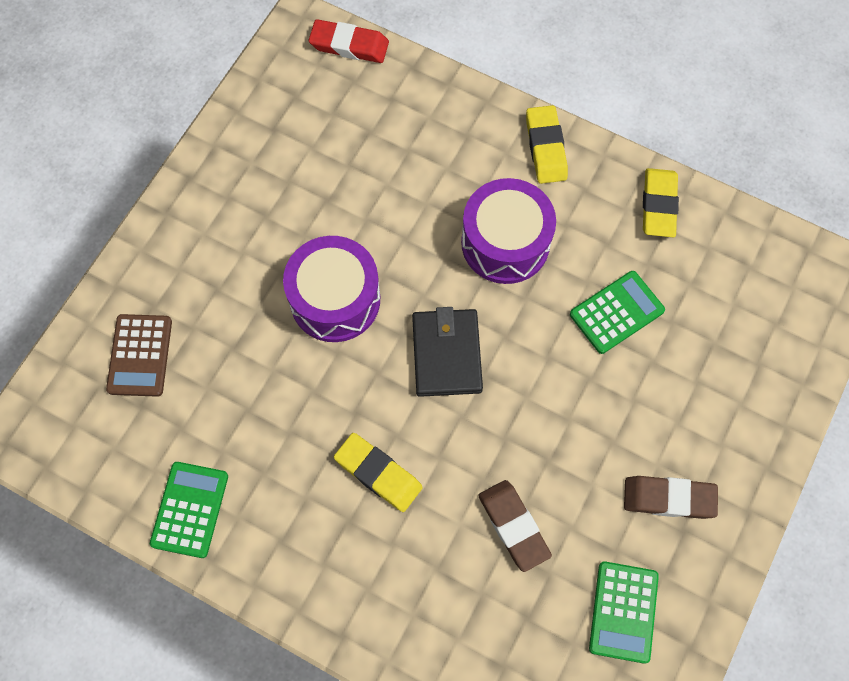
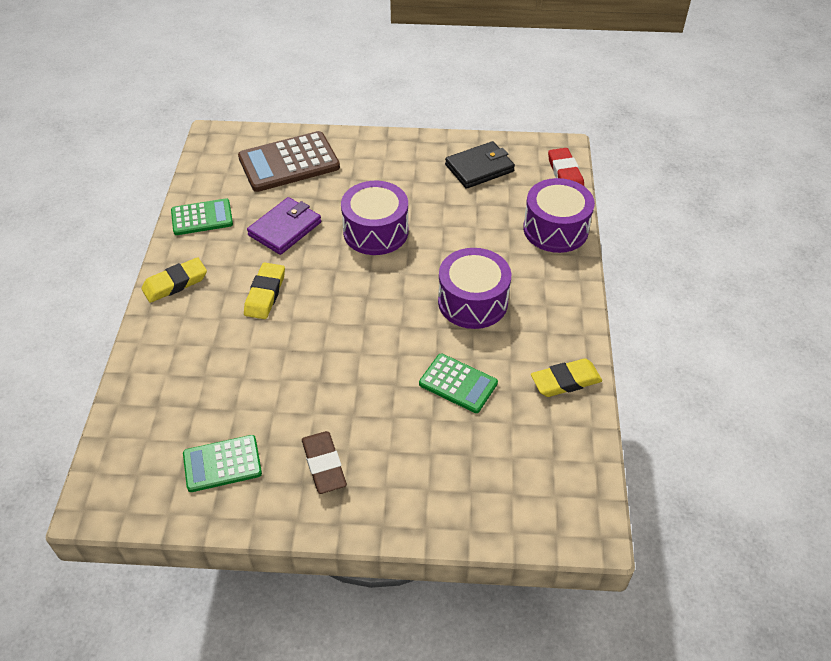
camera: 65 degrees right, 20 degrees down
(140, 355) = (289, 163): brown calculator -> brown calculator, size x1.64
(271, 407) = (285, 229): none -> purple wallet
(435, 102) = (555, 229): none -> purple drum
(447, 354) = (368, 299): black wallet -> black wallet (479, 168)
(513, 526) = (260, 377): brown eraser -> none
(545, 147) = (565, 298): yellow eraser -> yellow eraser (175, 283)

